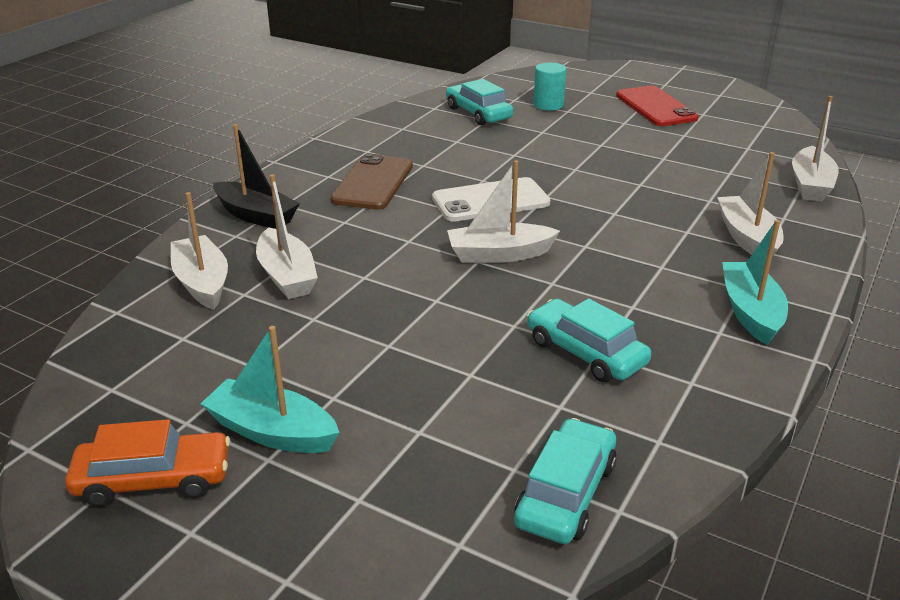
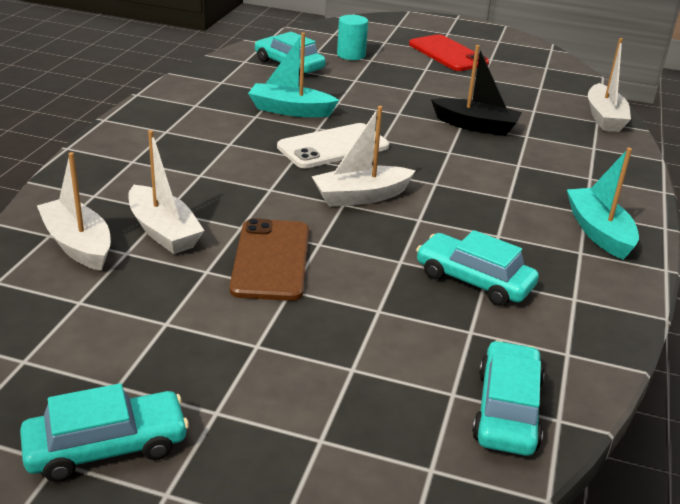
camera: 15 degrees left, 0 degrees up
(153, 480) = (107, 447): orange car -> turquoise car
(256, 216) = (107, 174): black boat -> black boat (476, 126)
(272, 431) = (210, 385): turquoise boat -> turquoise boat (290, 110)
(373, 183) = (213, 135): brown phone -> brown phone (271, 260)
(747, 238) = (571, 167): white boat -> none

